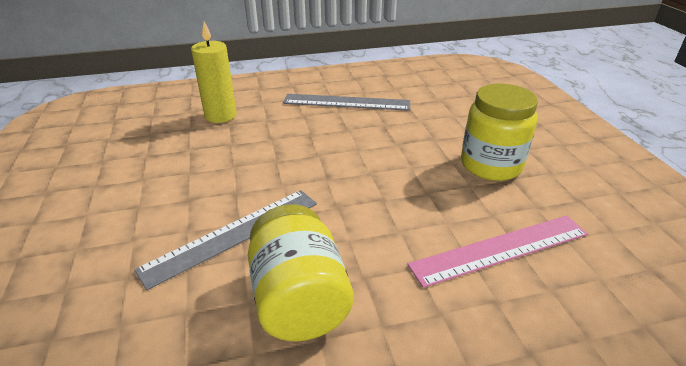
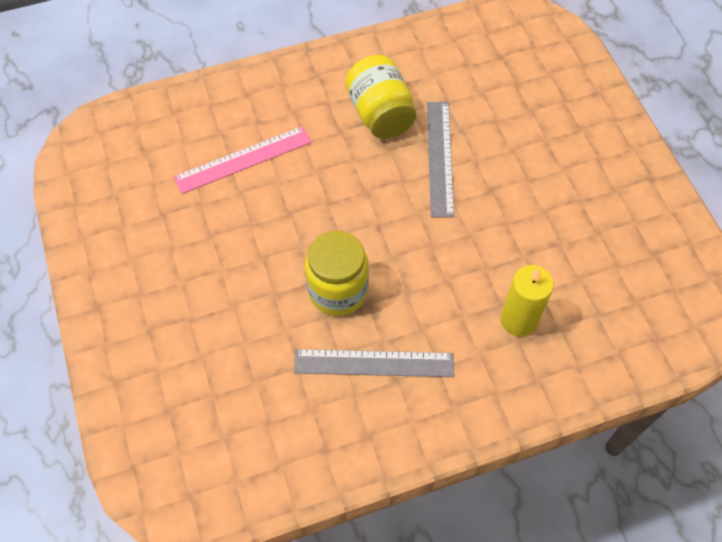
camera: 175 degrees right, 25 degrees up
(233, 235) = (439, 158): grey ruler -> grey ruler turned 45 degrees counterclockwise
(491, 165) = (224, 253): yellow jar -> yellow jar (338, 290)

